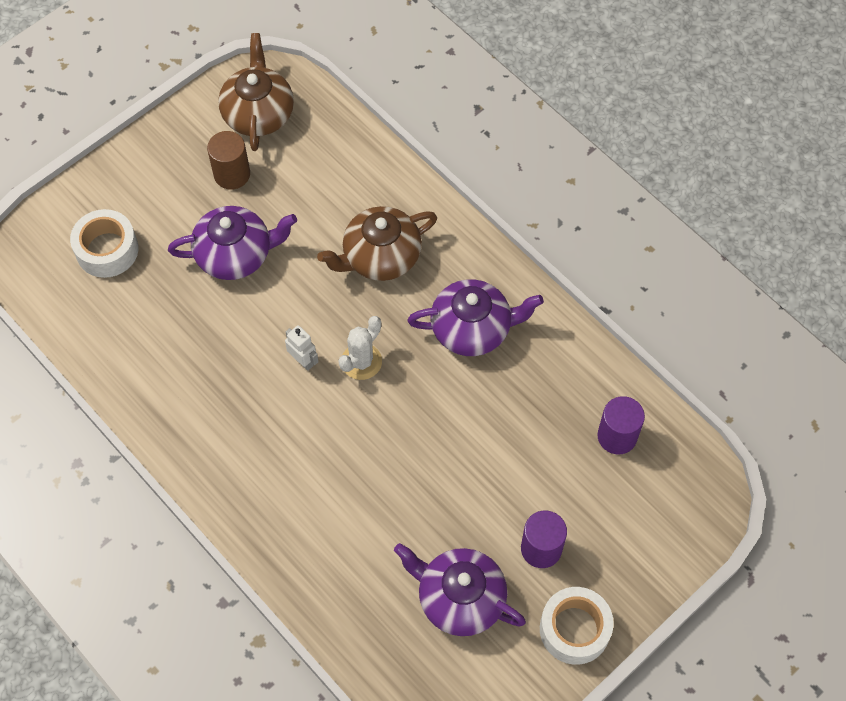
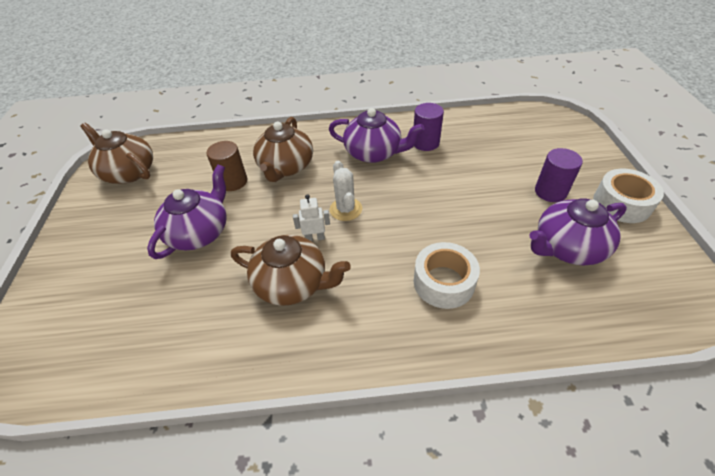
camera: 50 degrees left, 15 degrees down
(107, 250) = (96, 307): white tape -> white tape (443, 282)
(232, 174) = (146, 204): brown cylinder -> brown cylinder (233, 181)
(238, 382) = (292, 283): none -> brown teapot
(472, 329) = (374, 153): purple teapot -> purple teapot turned 75 degrees clockwise
(617, 436) = (493, 132): purple cylinder -> purple cylinder (425, 143)

